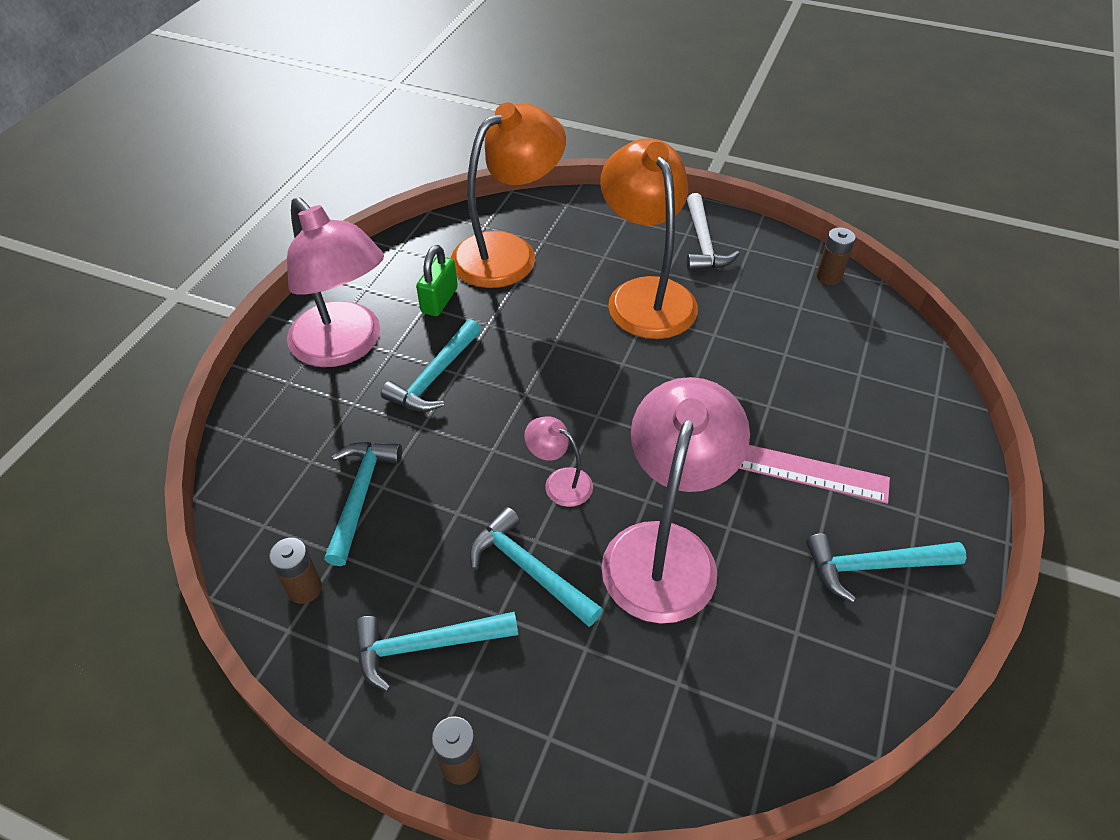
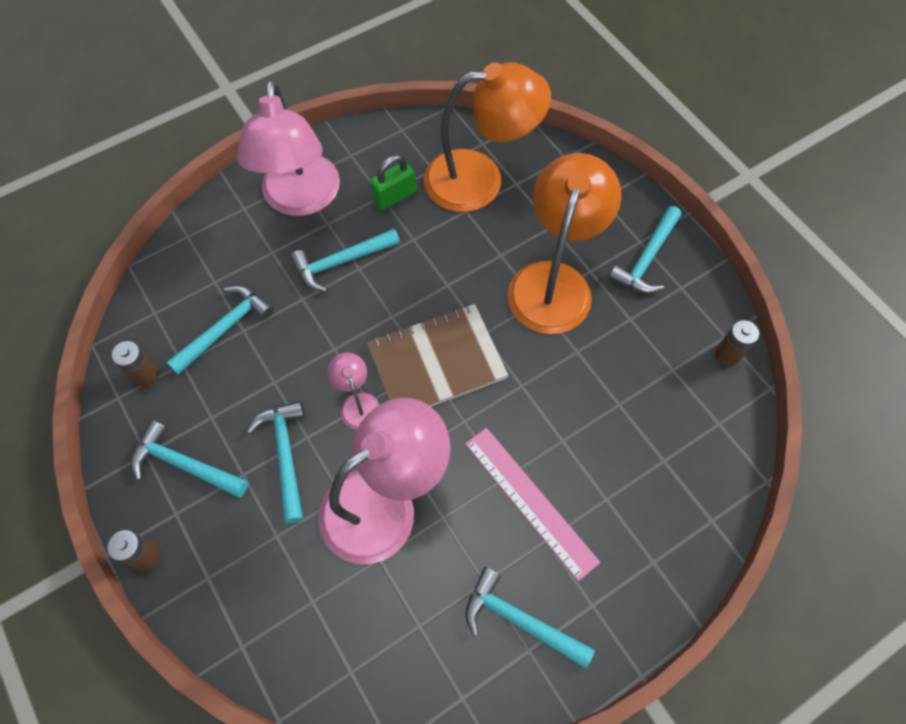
camera: 35 degrees right, 15 degrees up
(603, 407) = (437, 362): none -> brown notebook
(703, 243) = (646, 259): white hammer -> turquoise hammer

